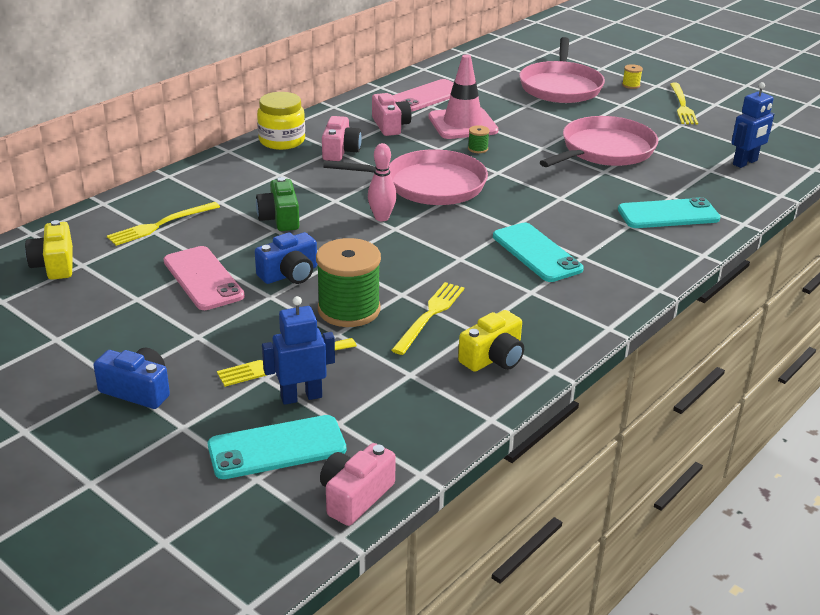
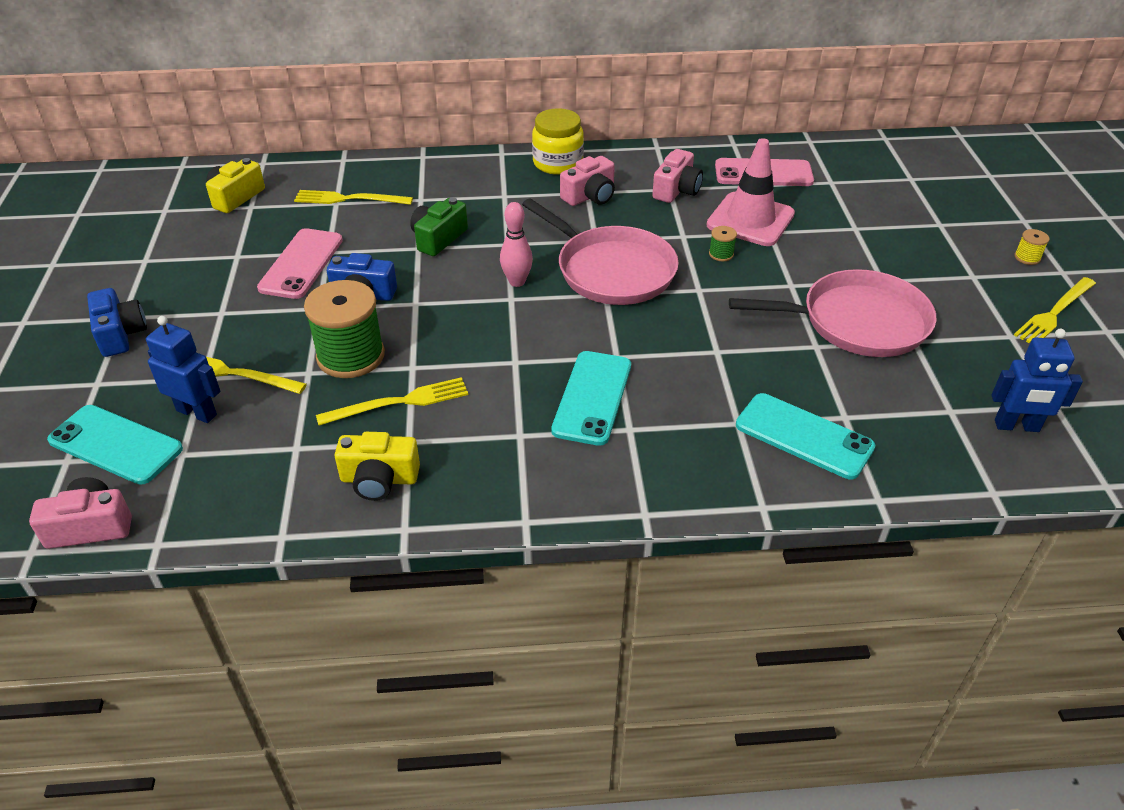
camera: 45 degrees right, 10 degrees up
(560, 86) = (932, 223): pink pan -> none

